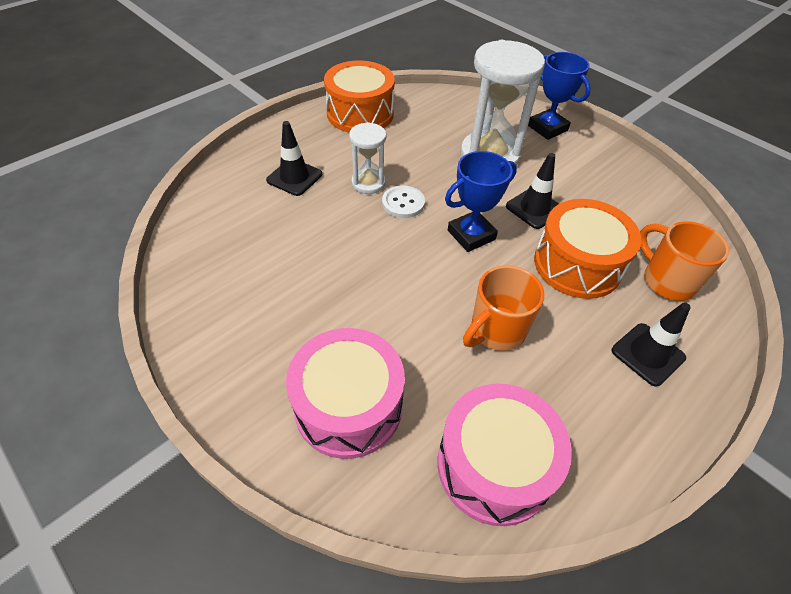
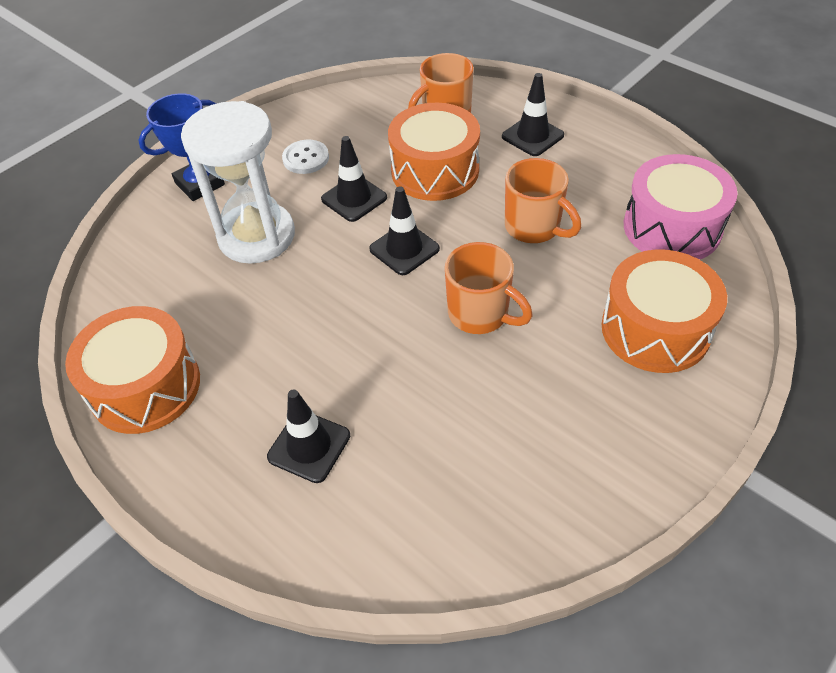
camera: 90 degrees left, 0 degrees up
(348, 406) = (655, 329): pink drum -> orange drum
(368, 183) = (317, 355): white hourglass -> none
(390, 275) = (480, 314): none -> orange mug
(403, 203) = (355, 314): white button -> white button (306, 158)
(471, 235) = (404, 249): blue trophy -> black traffic cone

